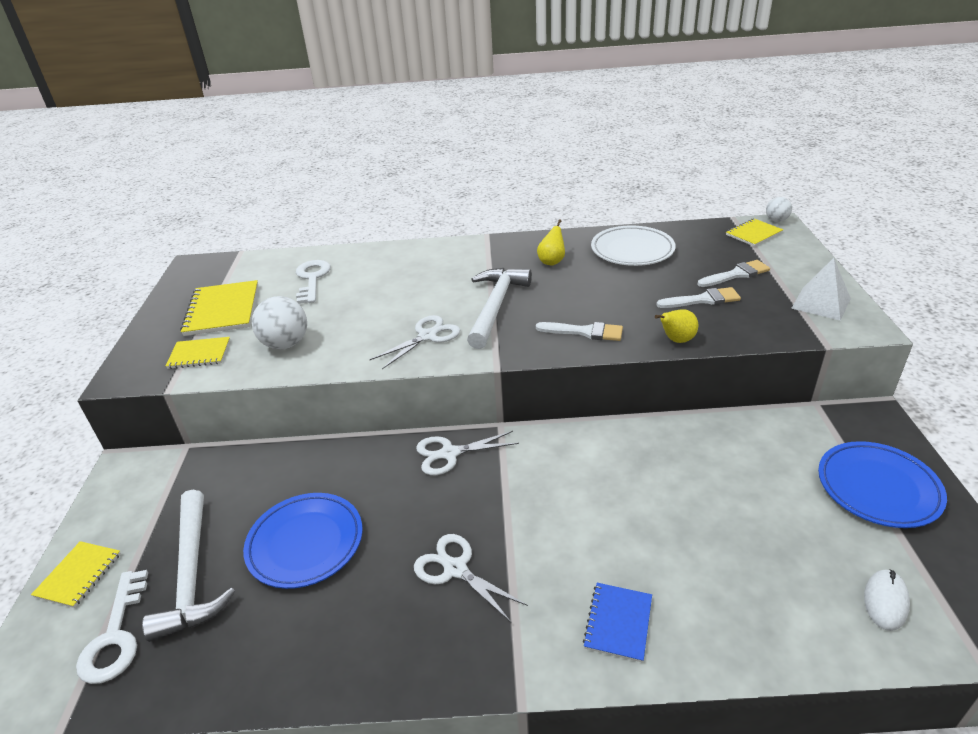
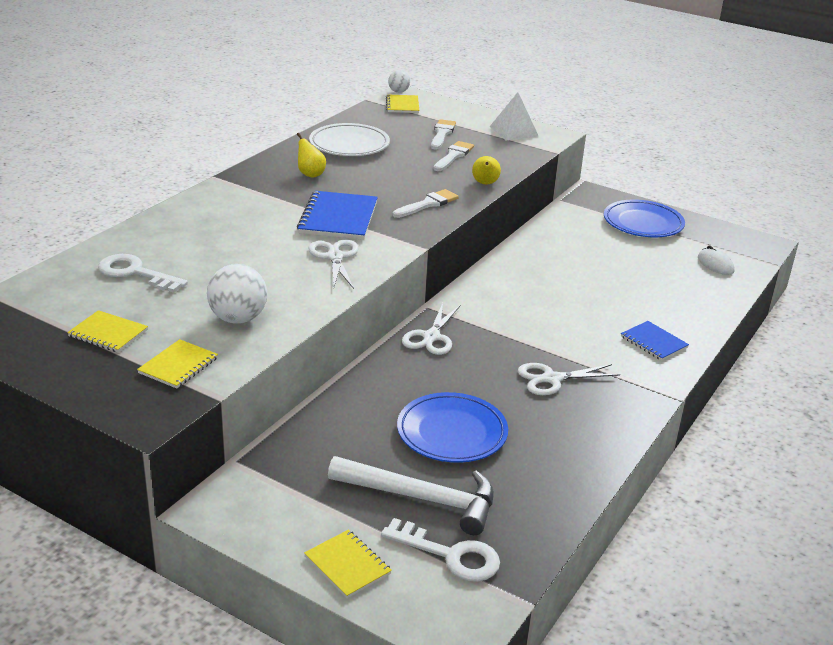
camera: 60 degrees left, 5 degrees down
(222, 310) = (108, 333): yellow notebook -> yellow notebook, size x0.60
(496, 306) = (338, 218): white hammer -> blue notebook

